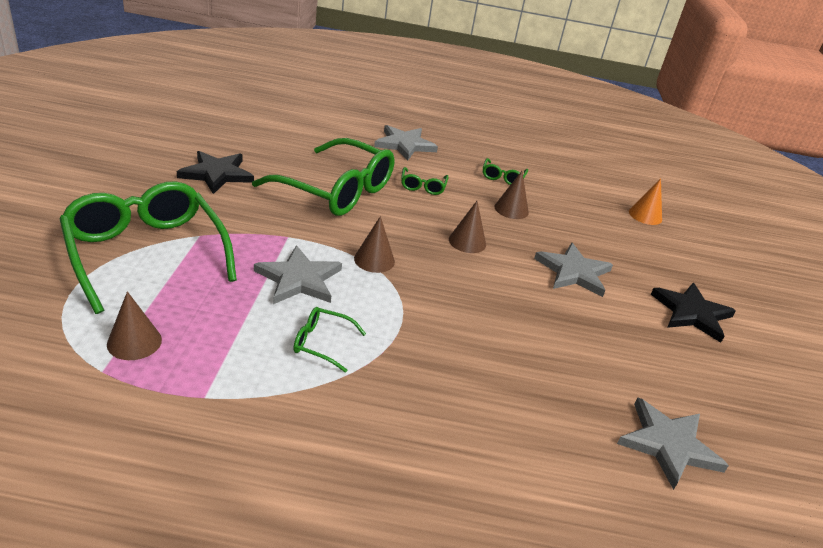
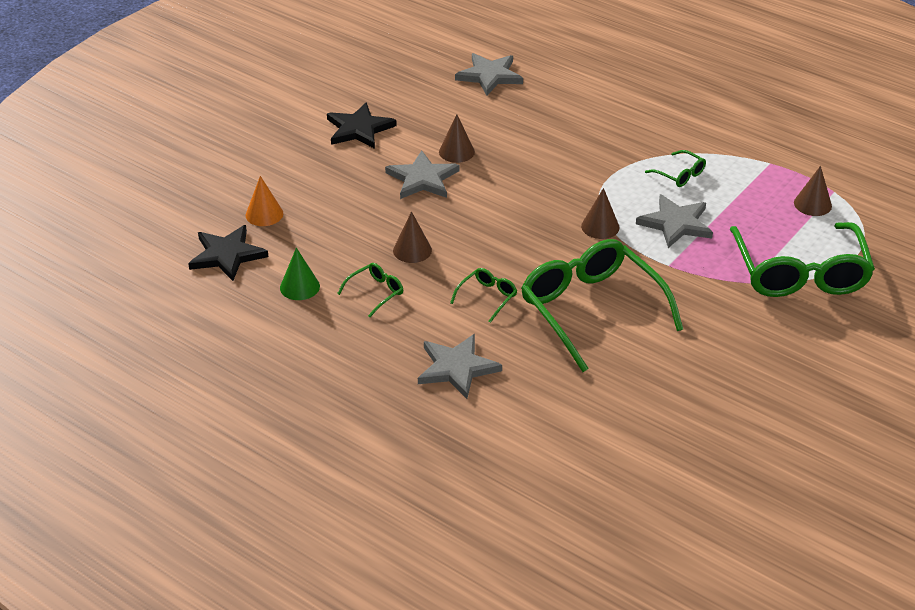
camera: 145 degrees left, 5 degrees up
(217, 174) = (716, 357): black star -> black star (227, 255)
(467, 242) = (496, 225): brown cone -> brown cone (456, 152)
(554, 173) = (299, 287): none -> green cone

